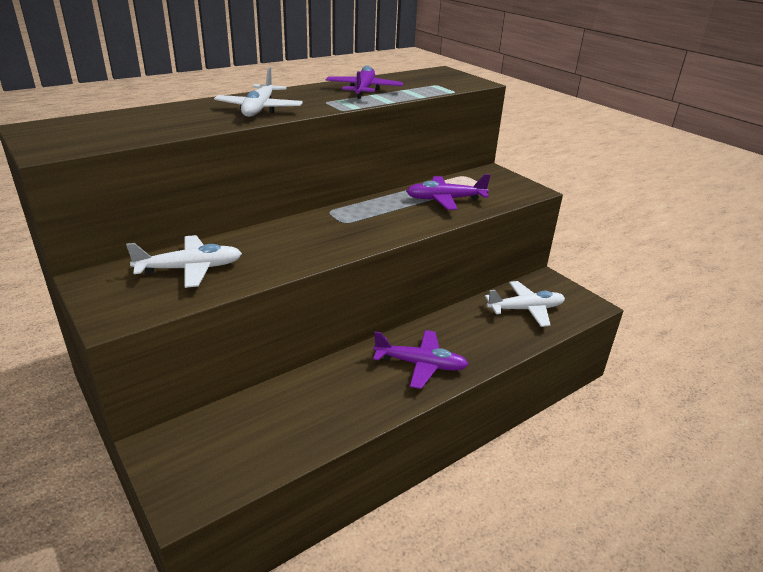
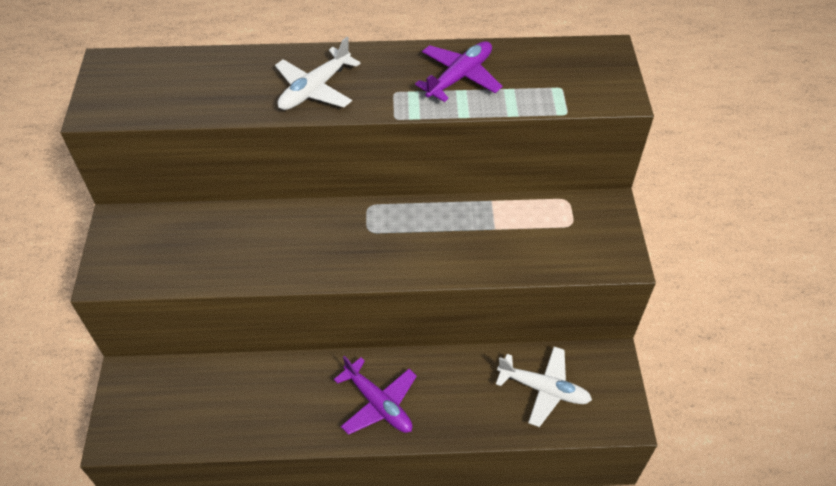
camera: 35 degrees right, 20 degrees up
(190, 269) = (193, 241): white plane -> none
(445, 199) = (502, 236): purple plane -> none

